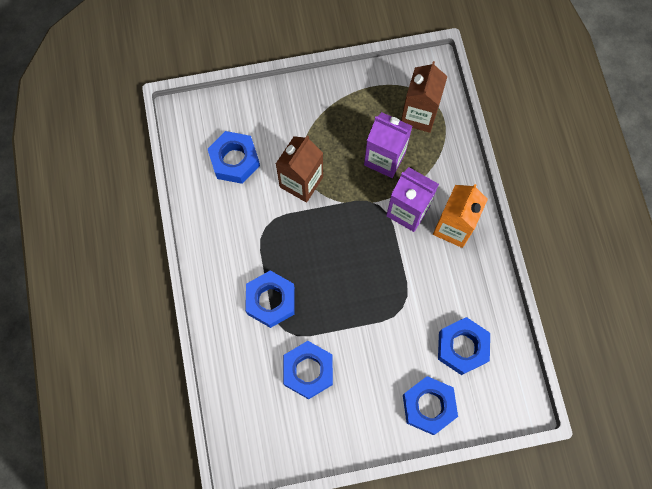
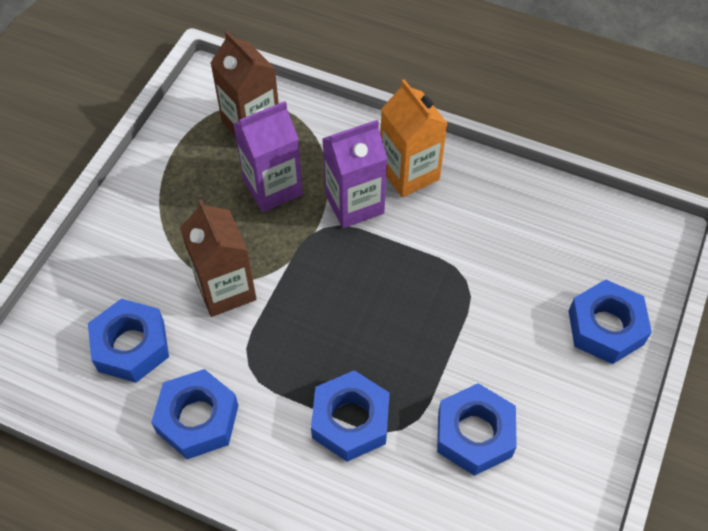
camera: 55 degrees left, 15 degrees down
(462, 347) = (556, 251): blue nut -> blue nut (197, 419)

